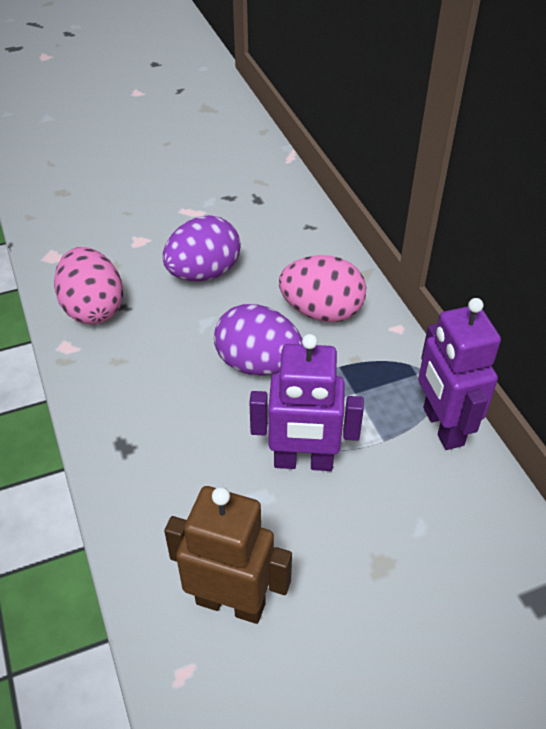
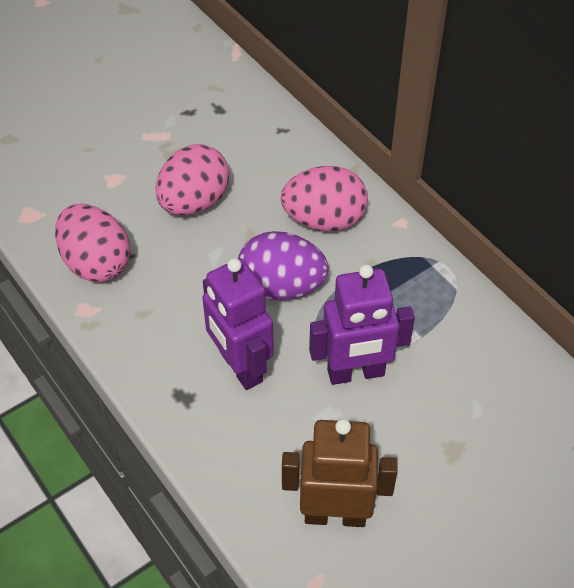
camera: 15 degrees left, 5 degrees up
(204, 273) = (194, 202): purple egg -> pink egg
(442, 426) = (469, 311): purple robot -> purple robot (240, 367)

